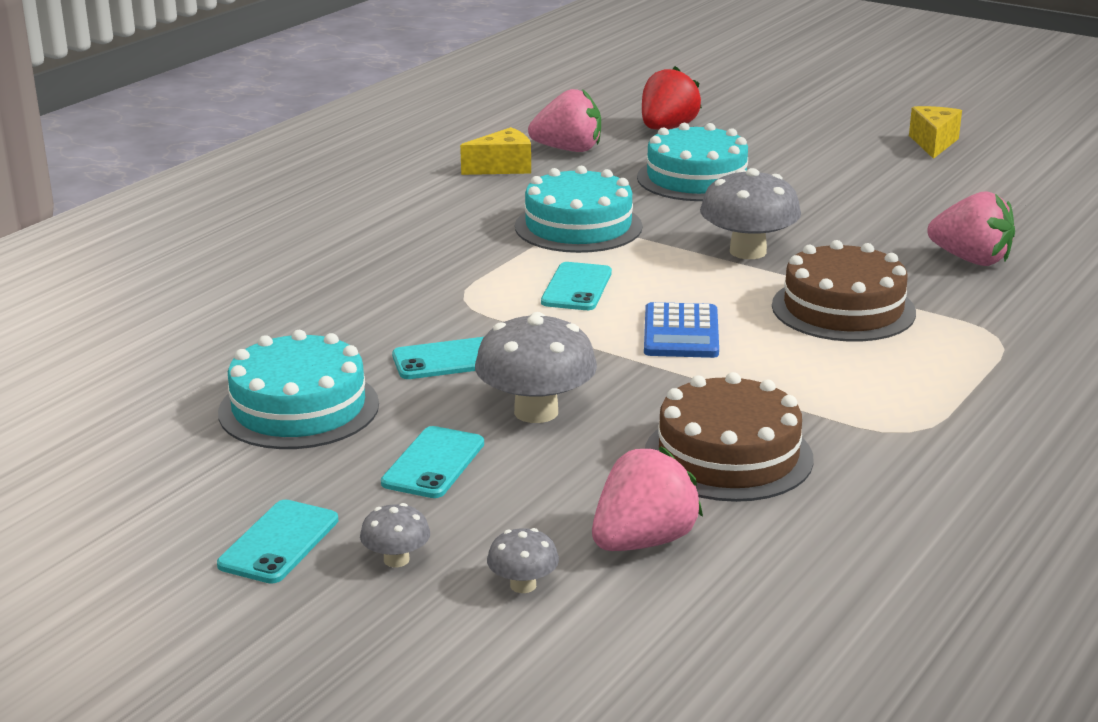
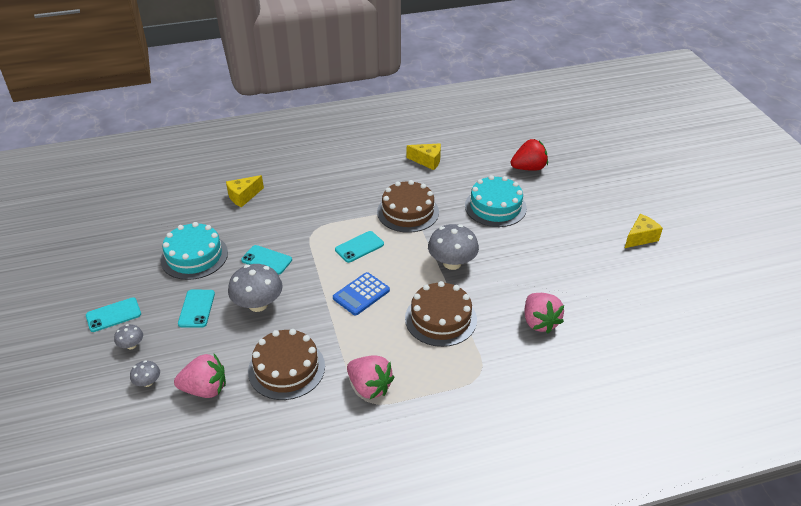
camera: 40 degrees right, 15 degrees up
(251, 308) = (243, 196): none -> yellow cheese
(433, 463) = (196, 308): turquoise phone -> turquoise phone turned 60 degrees counterclockwise
(568, 150) = (468, 162): pink strawberry -> pink strawberry (369, 387)
(578, 226) = (408, 212): turquoise cake -> brown cake

